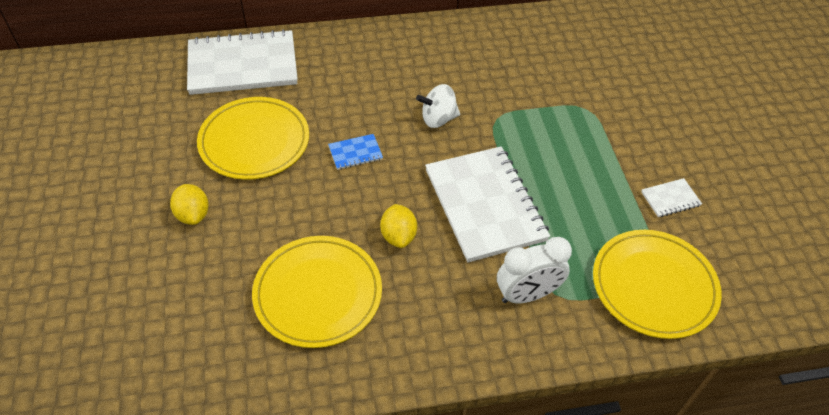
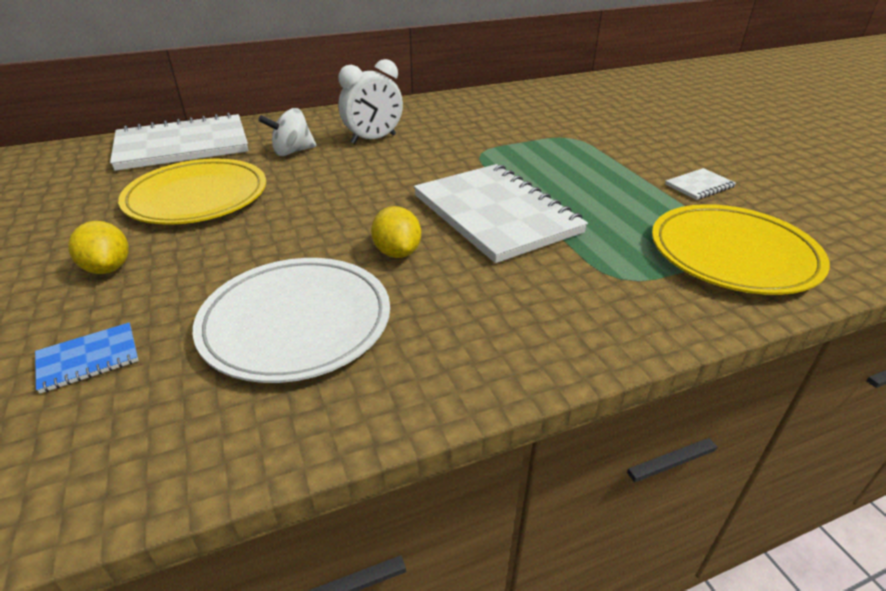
camera: 10 degrees left, 15 degrees down
(318, 294) = (296, 323): yellow plate -> white plate
(355, 153) = (326, 192): blue notebook -> blue notebook (88, 359)
(438, 119) = (416, 159): white spinning top -> white spinning top (292, 152)
(527, 295) = (585, 283): white clock -> white clock (373, 139)

